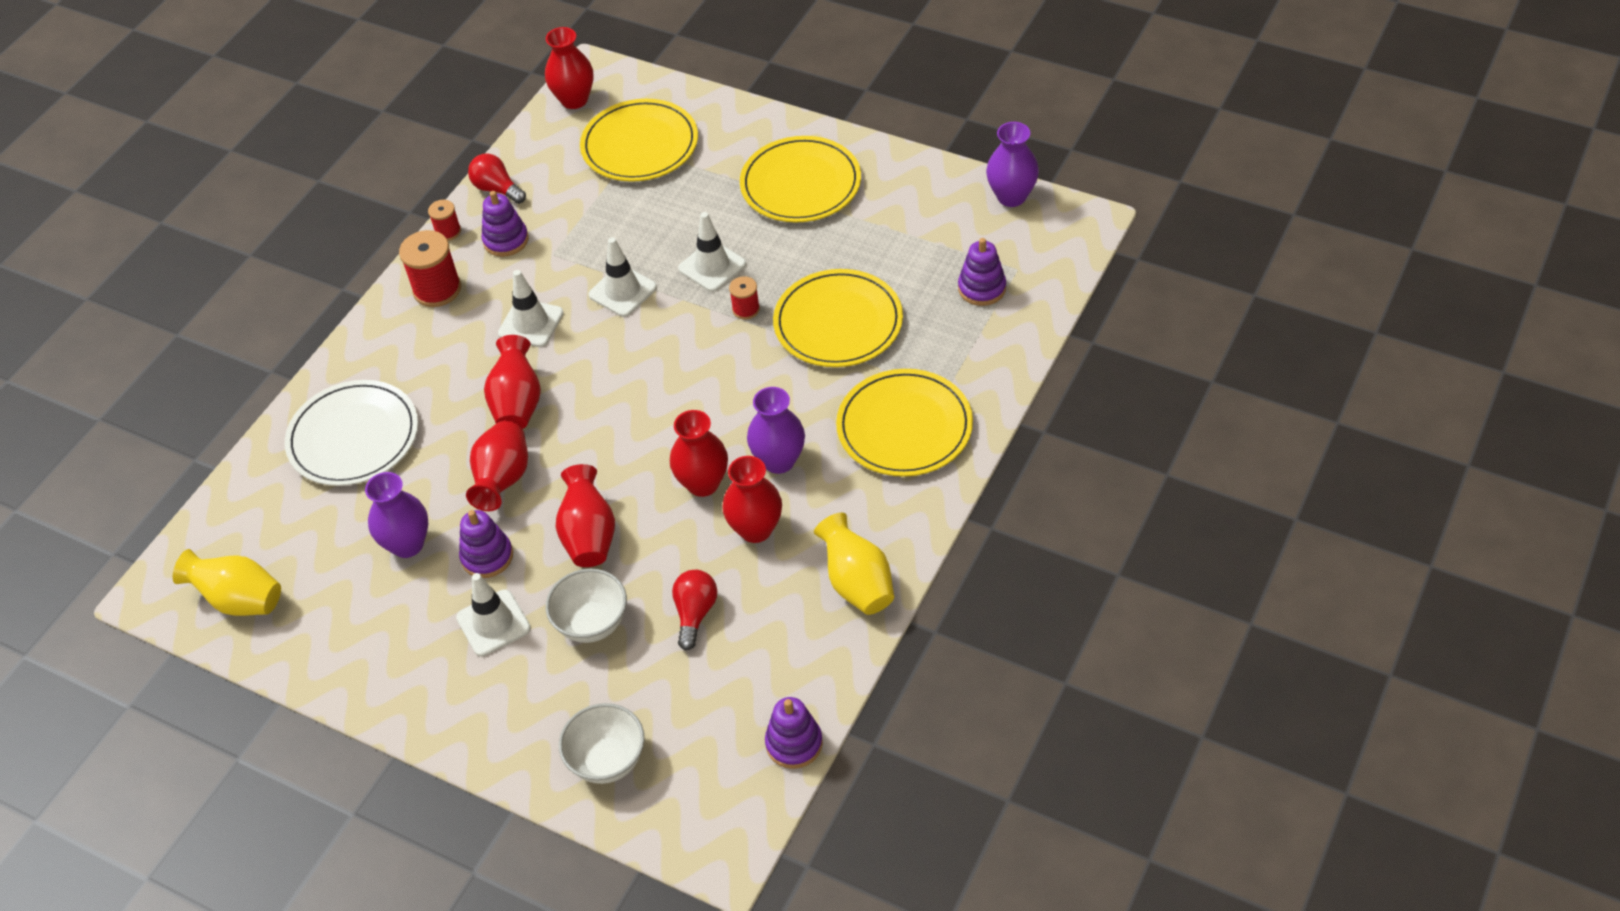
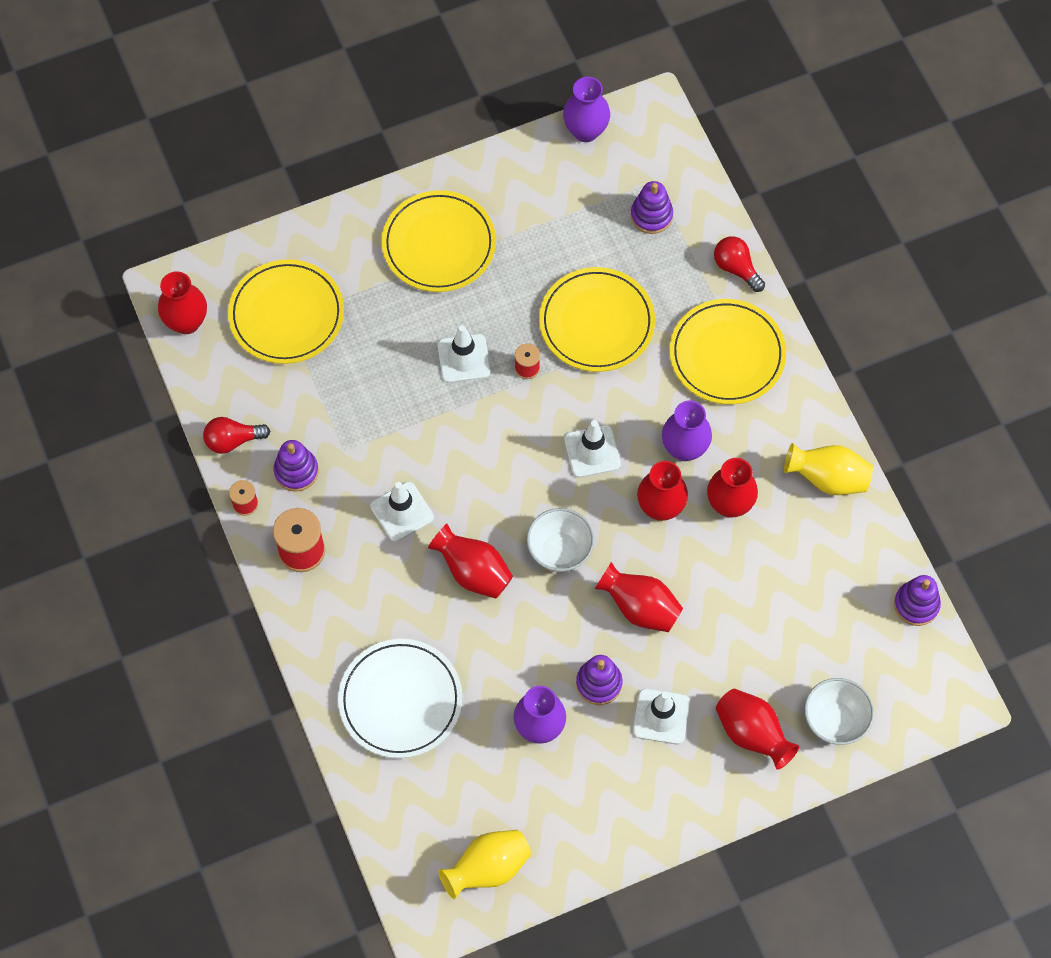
camera: 55 degrees left, 15 degrees up
(503, 480) = (538, 628): red vase -> red vase (752, 734)
(592, 624) = (717, 656): white bowl -> white bowl (560, 551)
(622, 291) = (430, 431): white traffic cone -> white traffic cone (592, 451)
(695, 613) = (765, 589): red light bulb -> red light bulb (736, 268)

